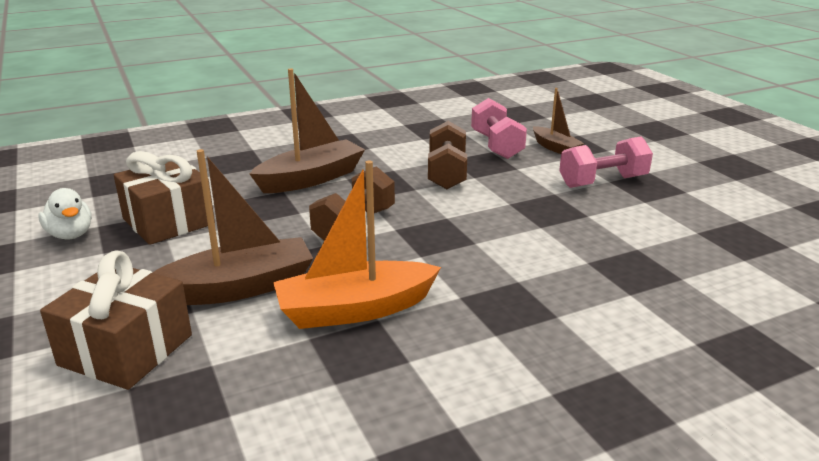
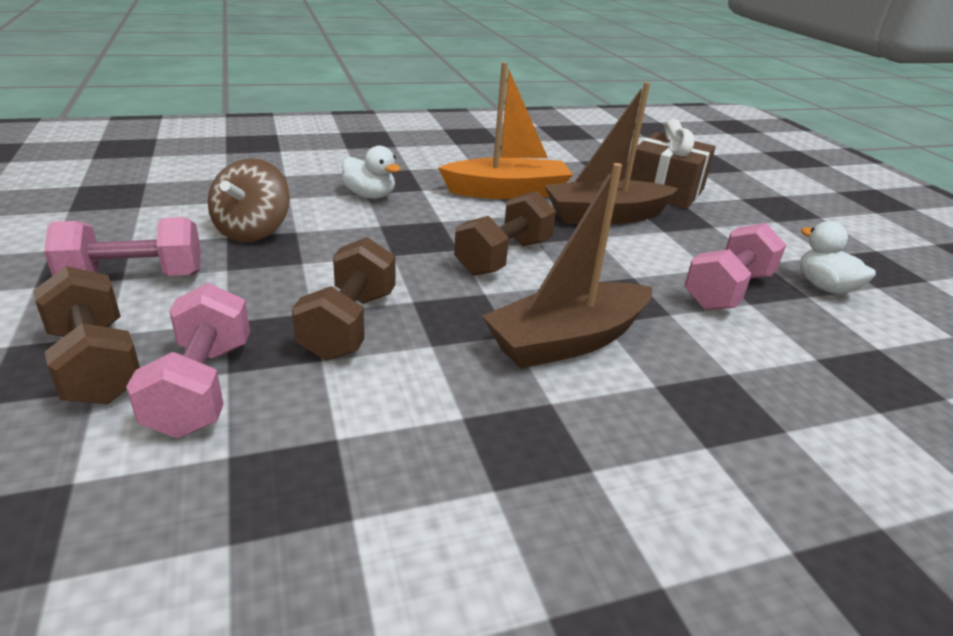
camera: 175 degrees left, 5 degrees up
(168, 221) = (727, 290): brown gift -> pink dumbbell
(510, 277) = (370, 195): none -> white duck
(555, 148) = (96, 364): brown boat -> brown dumbbell
(574, 222) = (253, 231): none -> brown spinning top

